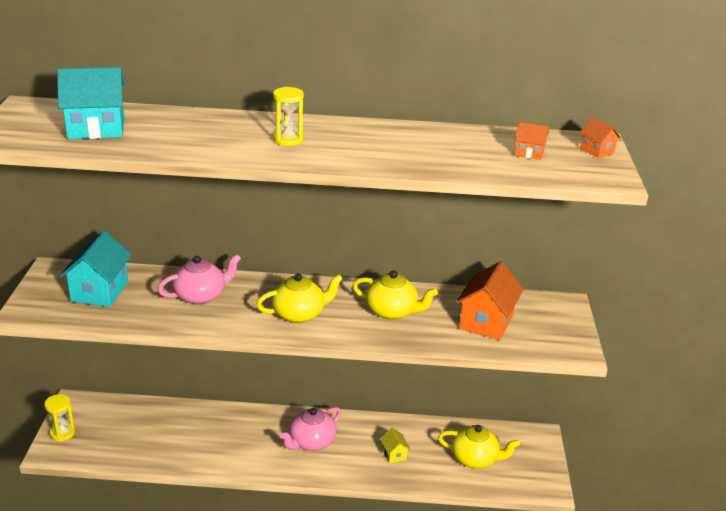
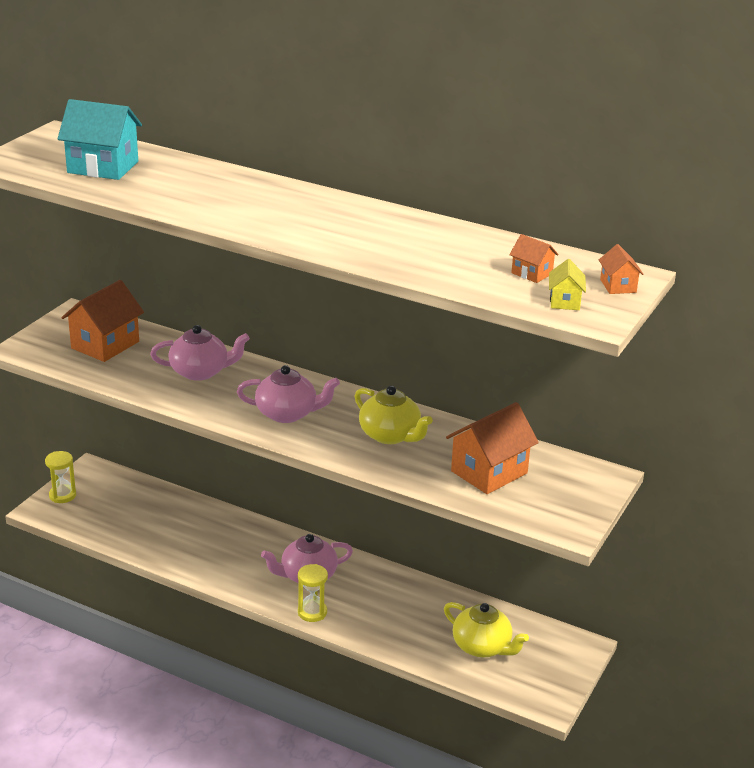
camera: 25 degrees right, 0 degrees up
(99, 291) = (105, 345): turquoise house -> orange house
(288, 140) = (279, 211): yellow hourglass -> yellow hourglass (312, 612)
(299, 314) = (287, 414): yellow teapot -> pink teapot
(394, 454) = (391, 614): yellow house -> yellow house (565, 301)

